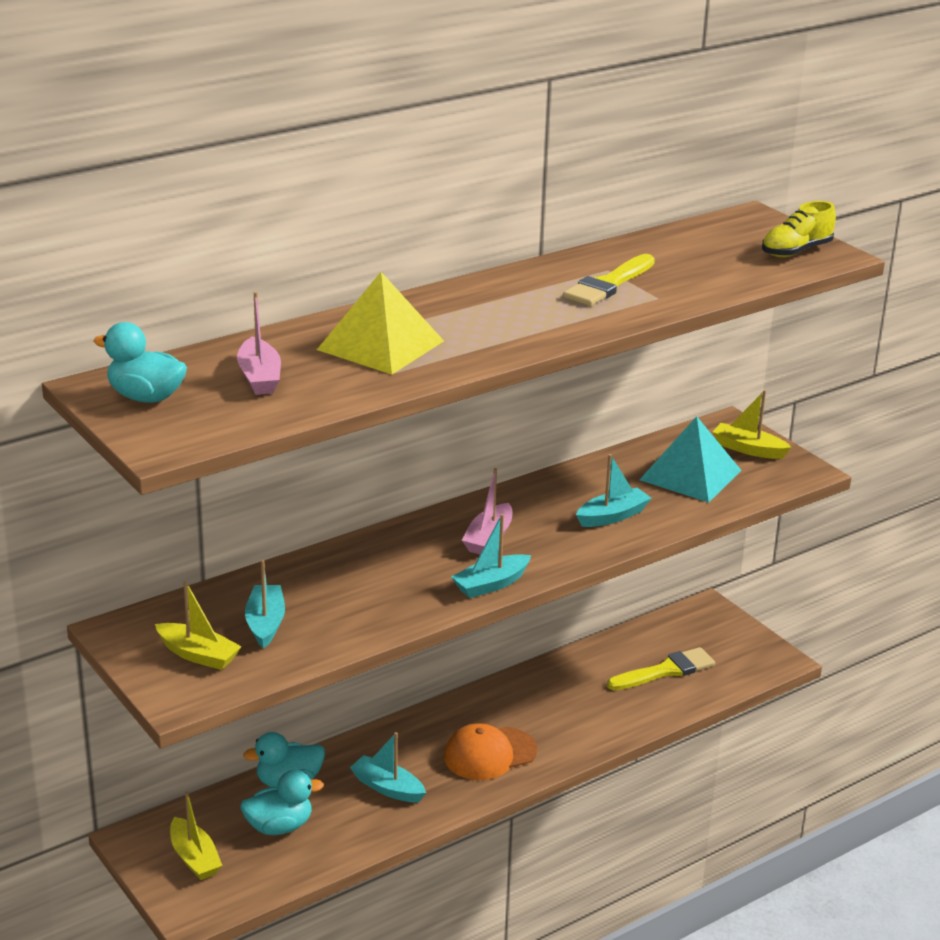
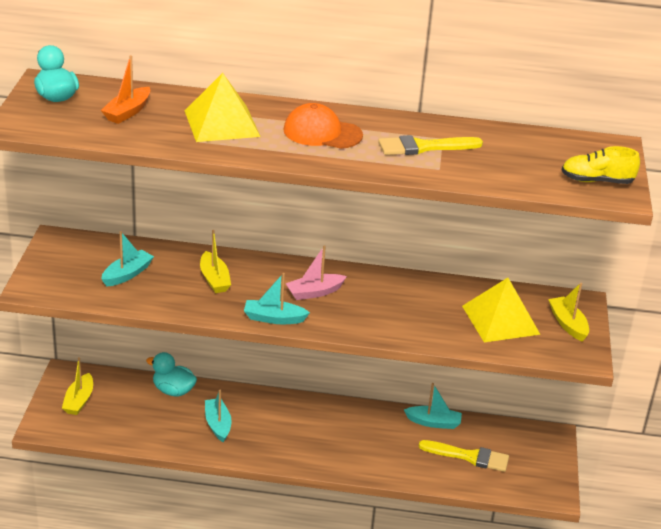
camera: 40 degrees right, 5 degrees up
(198, 655) = (72, 272): yellow boat -> yellow boat (214, 279)
(259, 377) = (127, 112): pink boat -> orange boat
(279, 826) = (138, 410): turquoise duck -> none
(489, 754) = (296, 440): orange cap -> orange cap (322, 133)
(612, 516) = (408, 318): turquoise boat -> turquoise boat (433, 422)
(690, 475) = (500, 320): turquoise pyramid -> yellow pyramid

